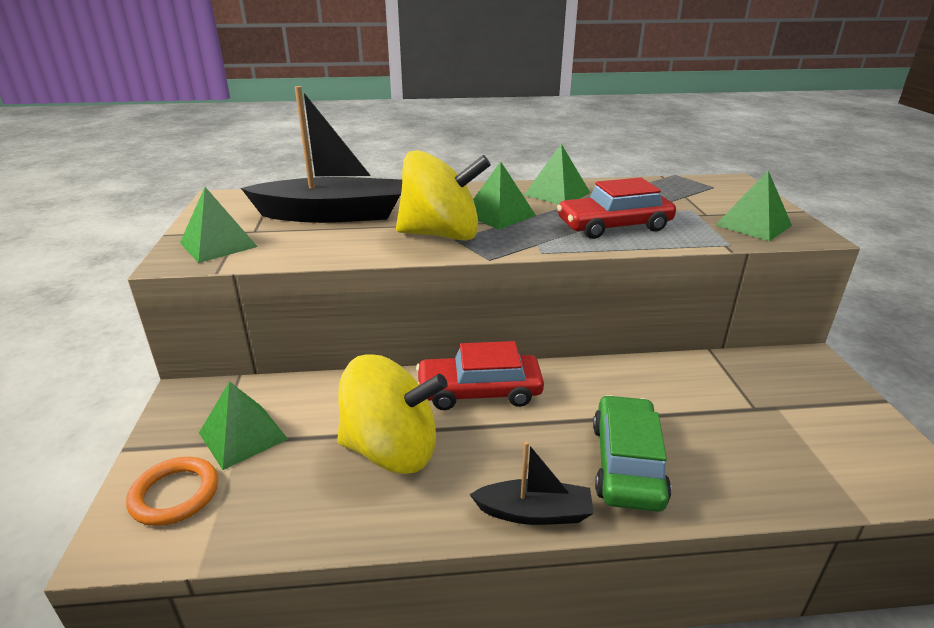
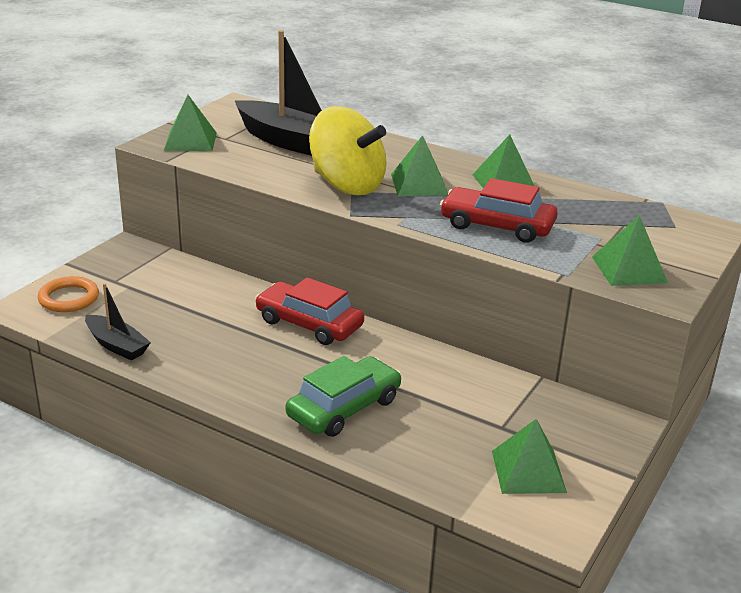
camera: 35 degrees right, 0 degrees up
(243, 436) = (133, 284): green pyramid -> green pyramid (528, 471)
(392, 450) = (207, 331): yellow spinning top -> none
(534, 512) = (245, 401): black boat -> black boat (117, 345)

